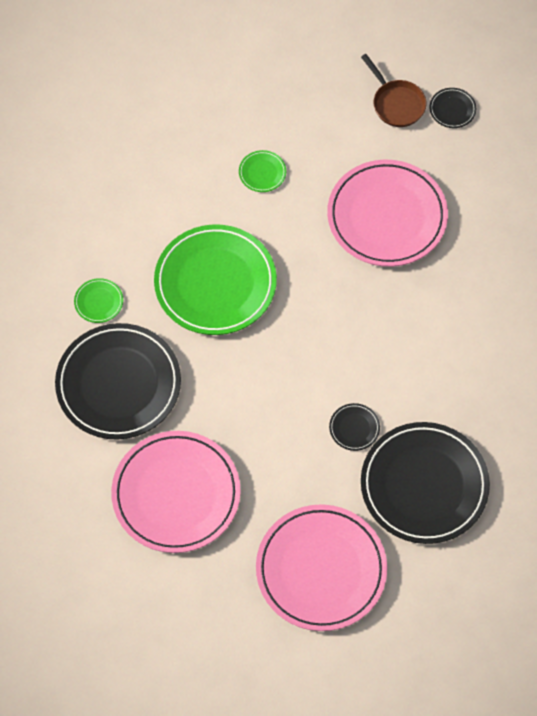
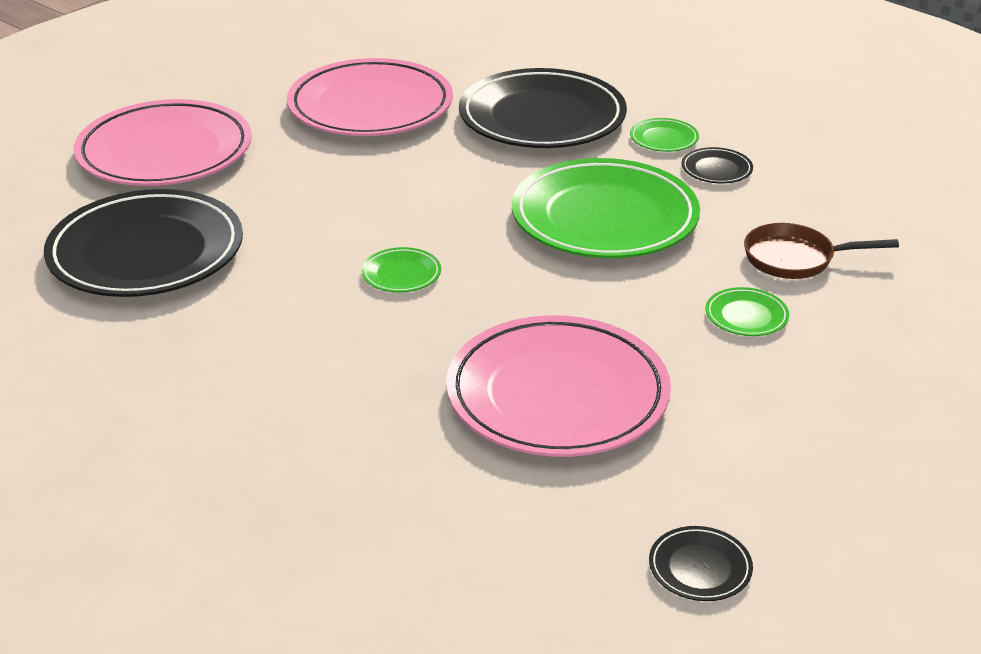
camera: 125 degrees right, 30 degrees down
(345, 345) = (401, 274): none -> green plate
(354, 428) = (285, 235): black plate -> black plate (716, 169)
(396, 104) = (768, 505): brown pan -> brown pan (795, 259)

